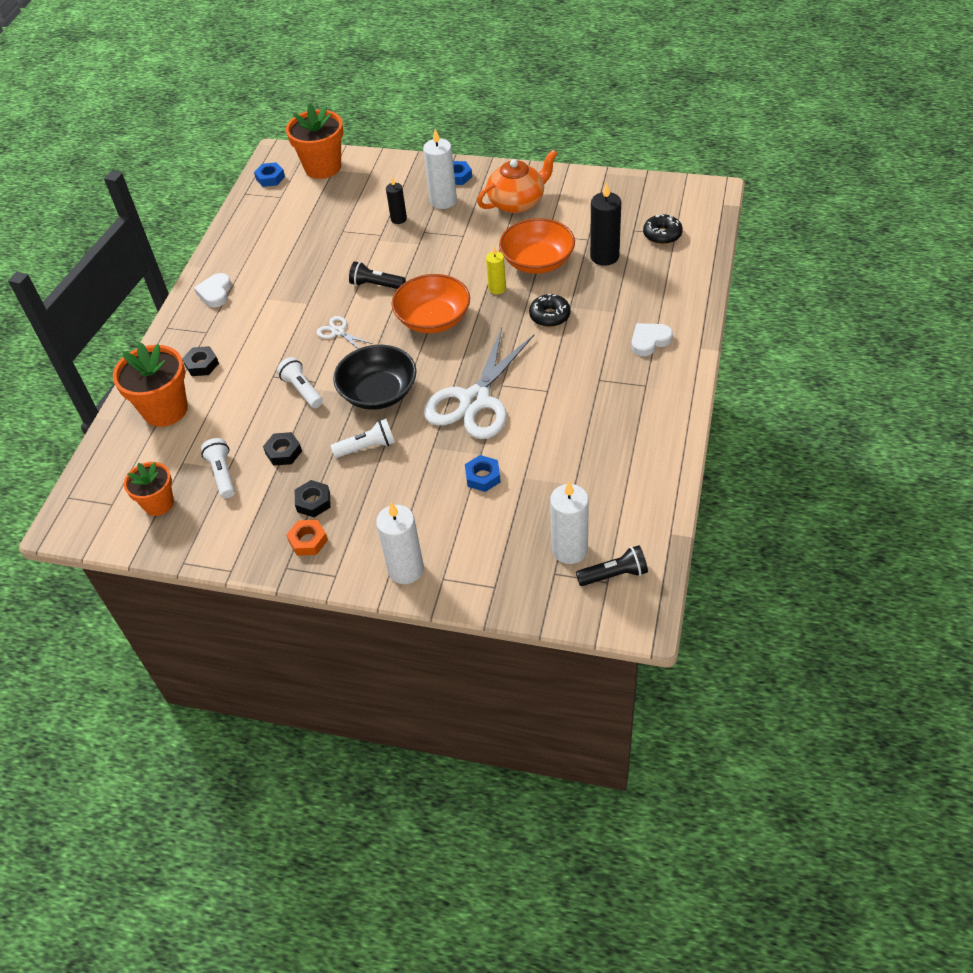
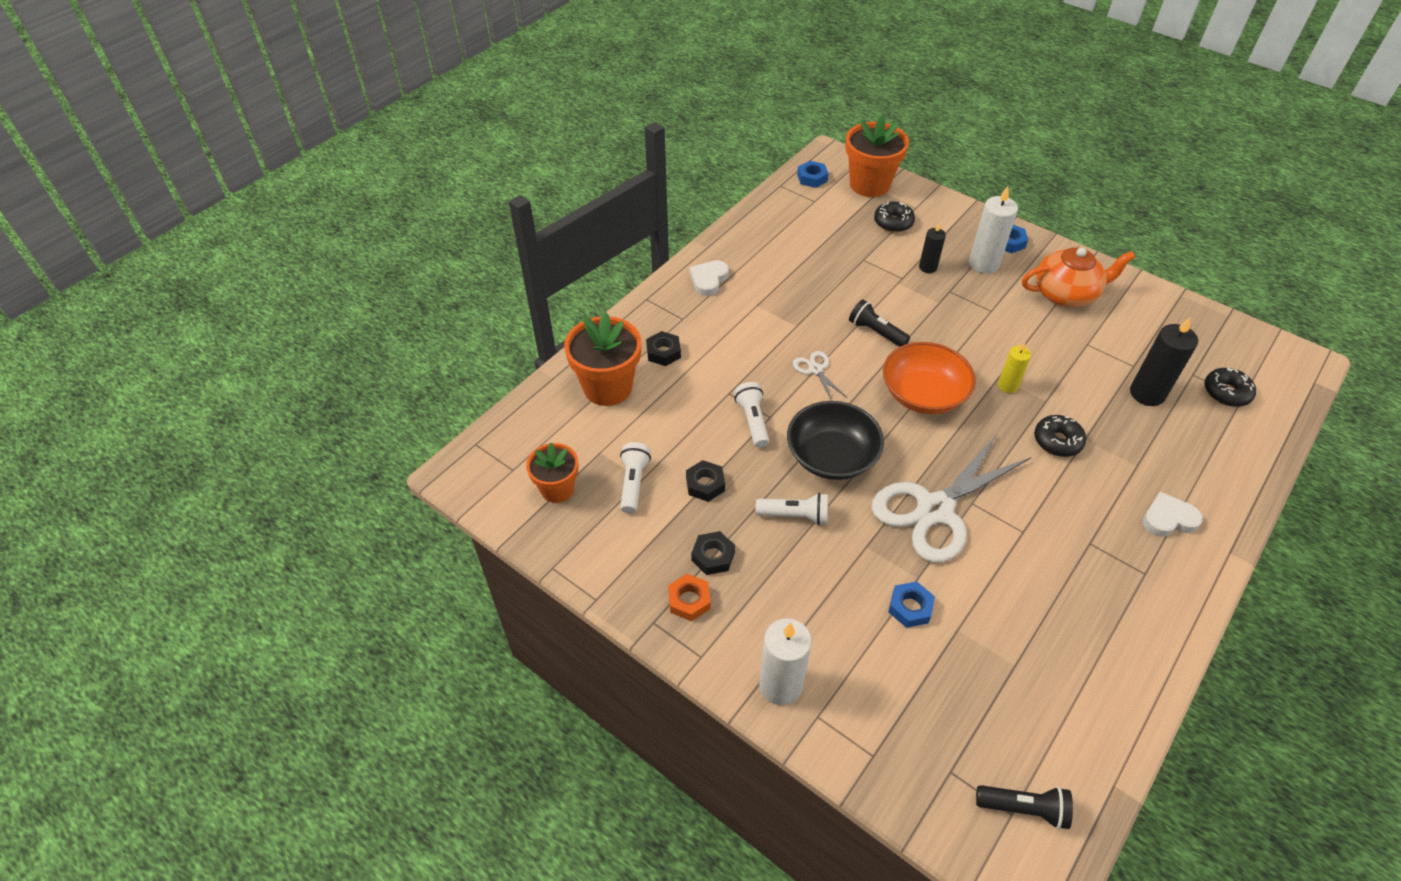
camera: 20 degrees right, 0 degrees up
(355, 192) = (893, 222): none -> black donut
(537, 261) = (1065, 371): orange bowl -> none
(569, 550) = (980, 748): white candle -> none

